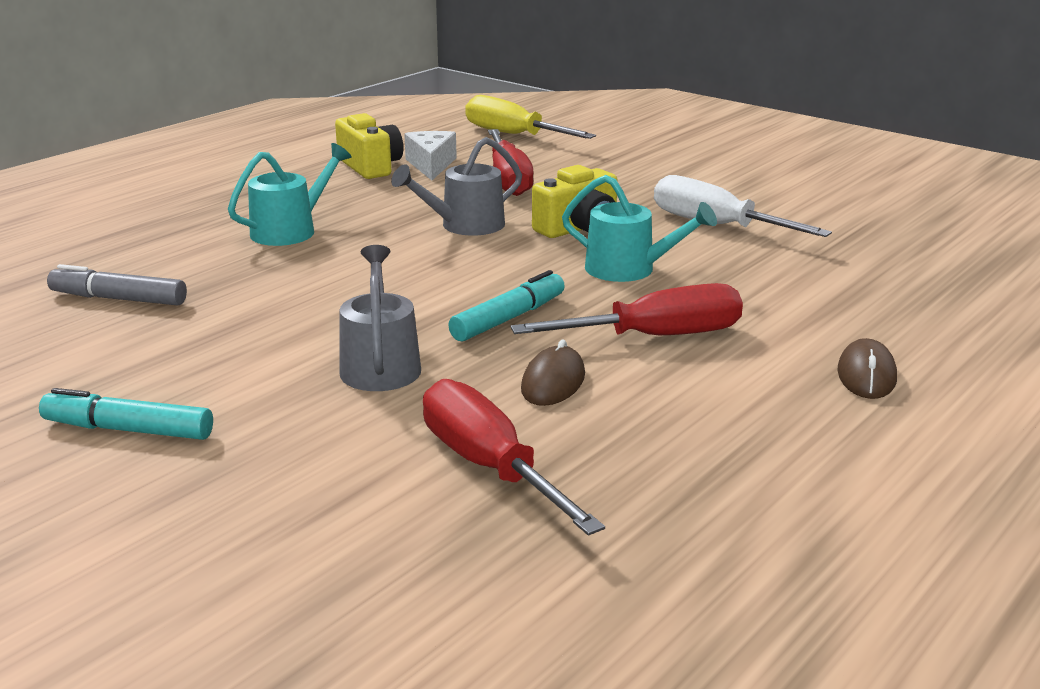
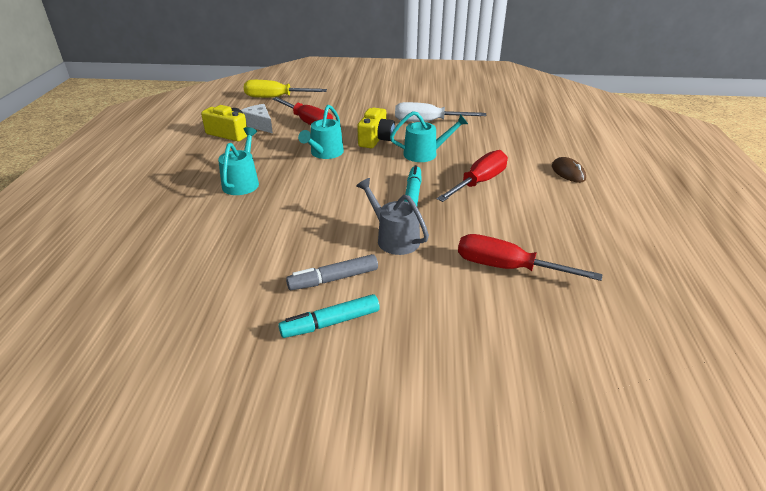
camera: 35 degrees left, 10 degrees up
(118, 299) = (208, 254): grey marker -> grey marker (333, 279)
(465, 226) = (325, 153): grey watering can -> turquoise watering can
(553, 382) = (473, 218): brown mouse -> none

